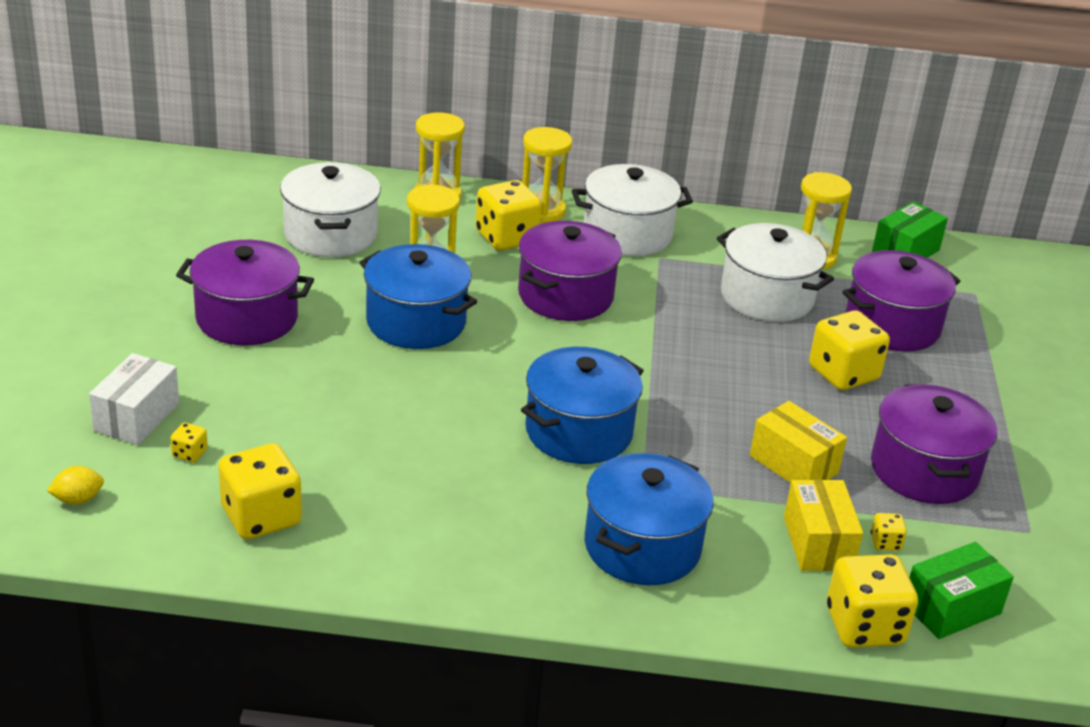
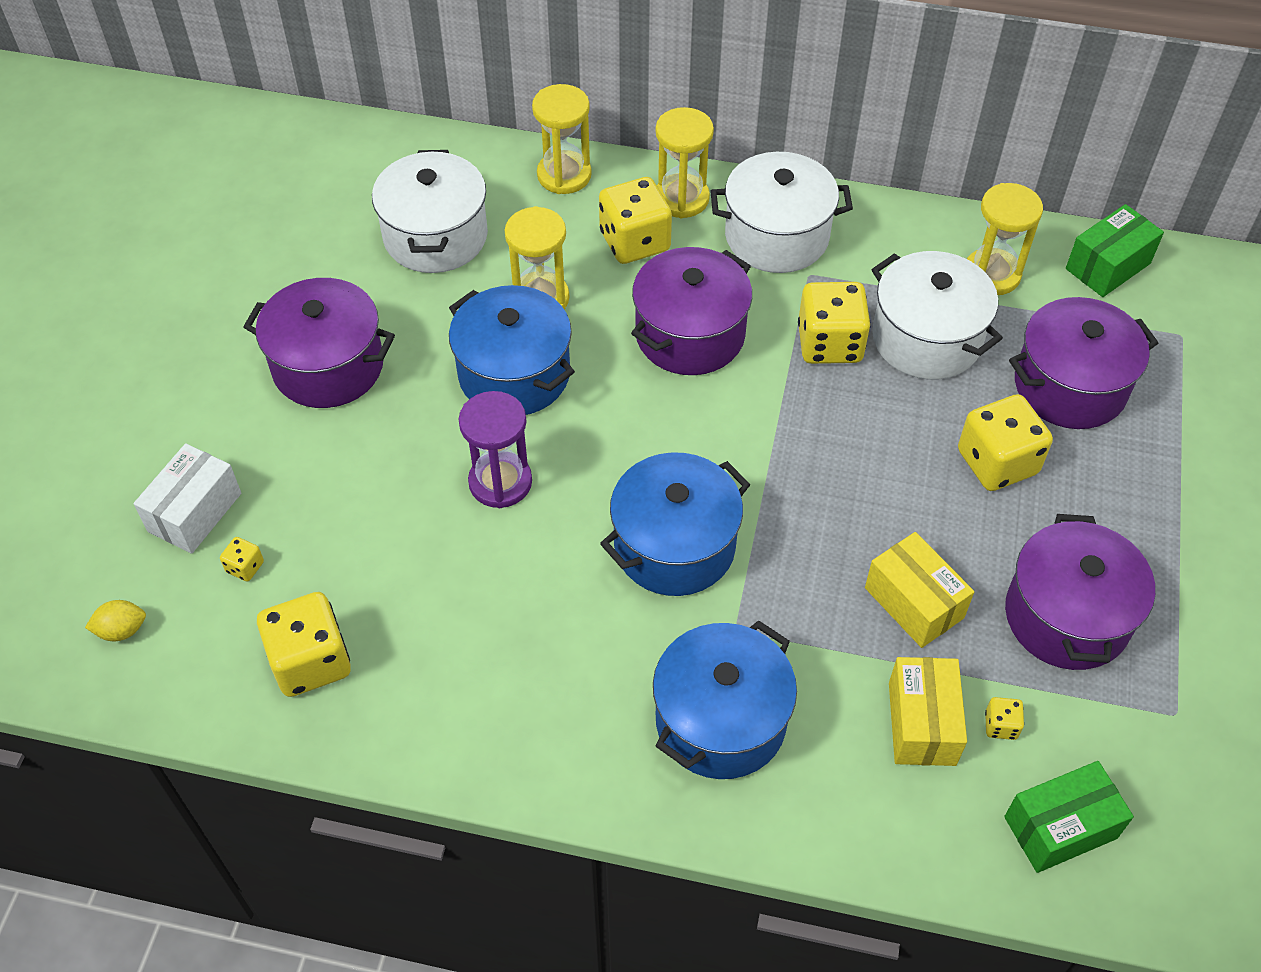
camera: 10 degrees right, 20 degrees up
(416, 392) = (500, 482): none -> purple hourglass
(864, 626) = (954, 849): yellow dice -> yellow dice (829, 343)

